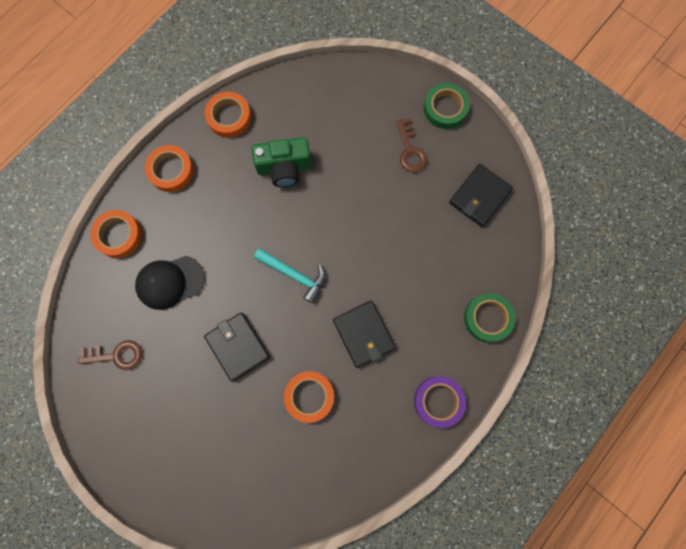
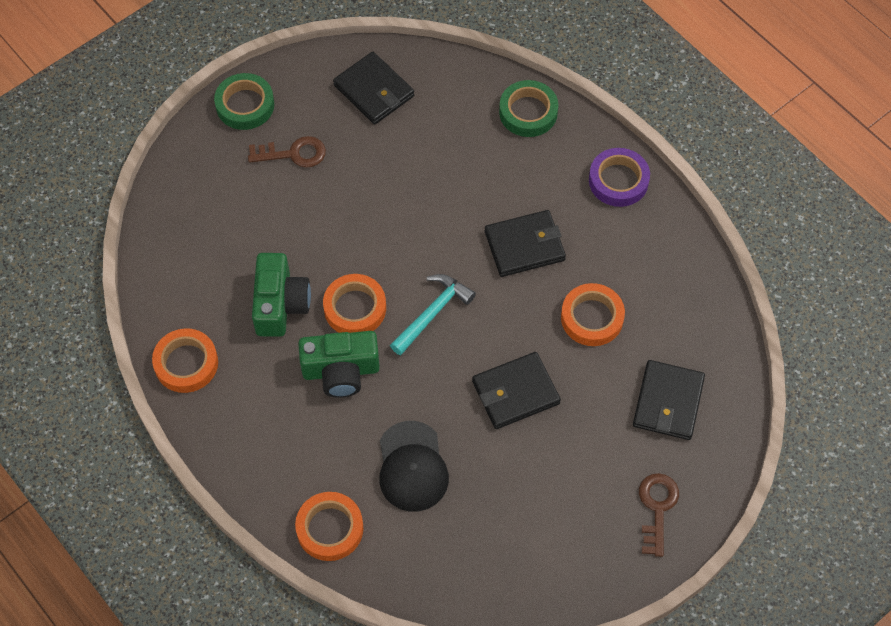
camera: 80 degrees left, 15 degrees down
(116, 355) = (501, 546): brown key -> brown key (657, 509)
(171, 170) = (248, 449): orange tape -> orange tape (355, 308)
(238, 219) = (341, 371): none -> green camera
(245, 466) = (668, 402): none -> black wallet

